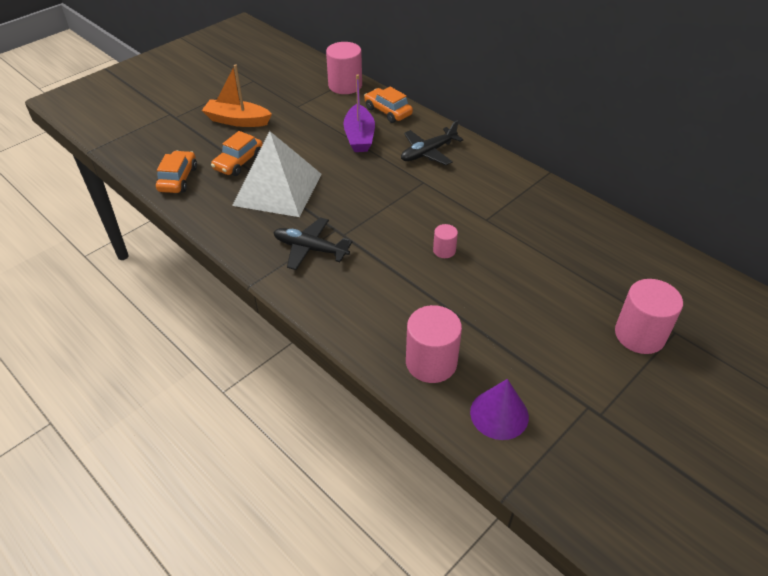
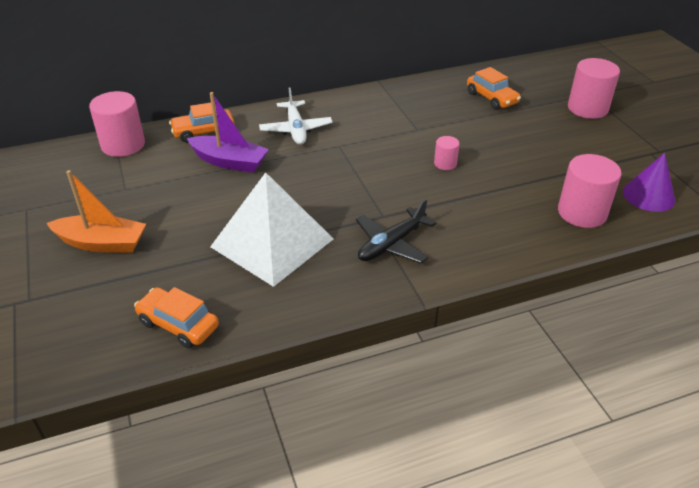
camera: 65 degrees left, 5 degrees down
(237, 120) = (102, 243): orange boat -> orange boat turned 120 degrees counterclockwise
(239, 162) = (192, 262): orange car -> orange car (492, 98)
(428, 152) = (296, 129): black plane -> white plane

